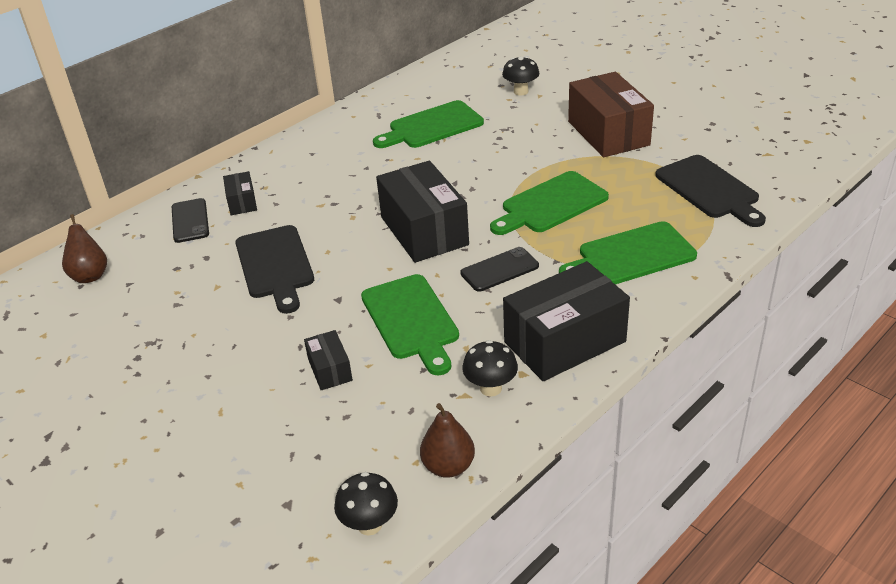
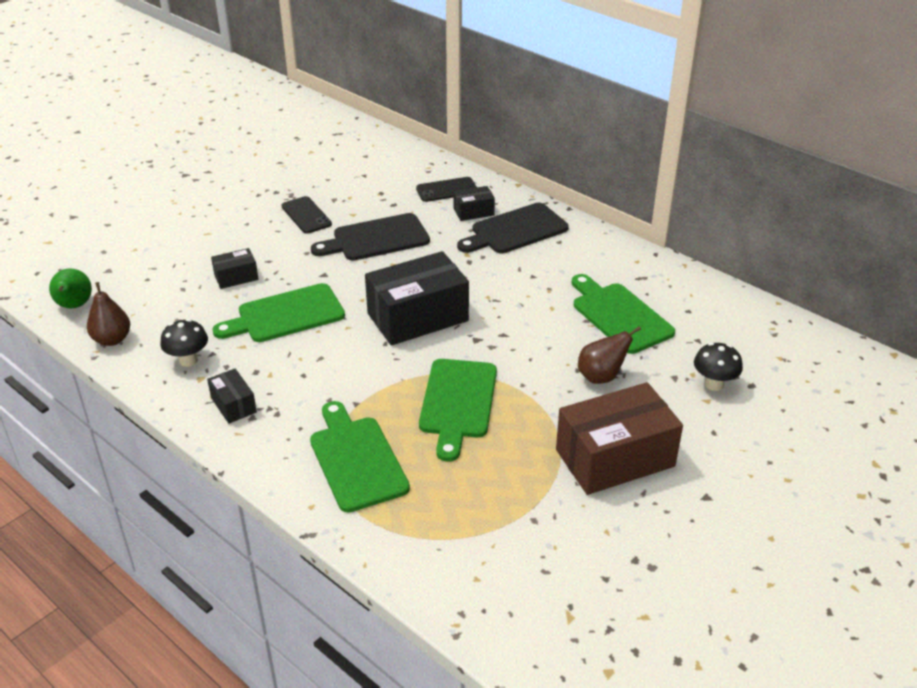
camera: 85 degrees right, 0 degrees up
(90, 275) = (377, 157): brown pear -> brown pear (601, 377)
(369, 525) = (74, 306): black mushroom -> green pear
(499, 270) = (348, 365): black phone -> black phone (306, 215)
(550, 204) = (457, 403): green cutting board -> green cutting board turned 135 degrees counterclockwise
(565, 342) = (233, 405): black box -> black box, size x0.47
(709, 189) = (481, 541): black cutting board -> black cutting board (515, 230)

